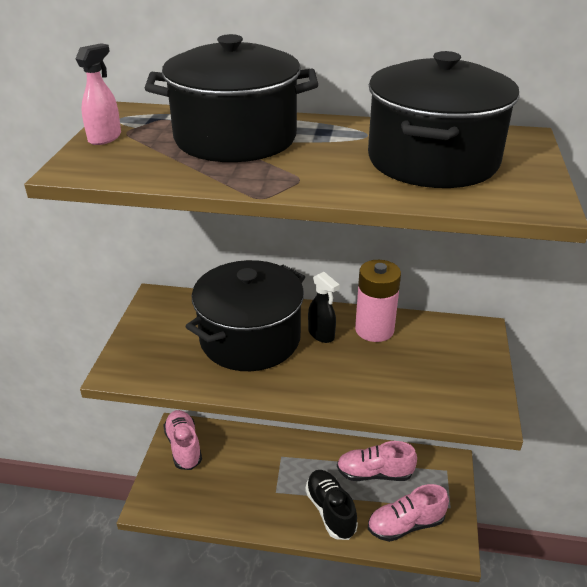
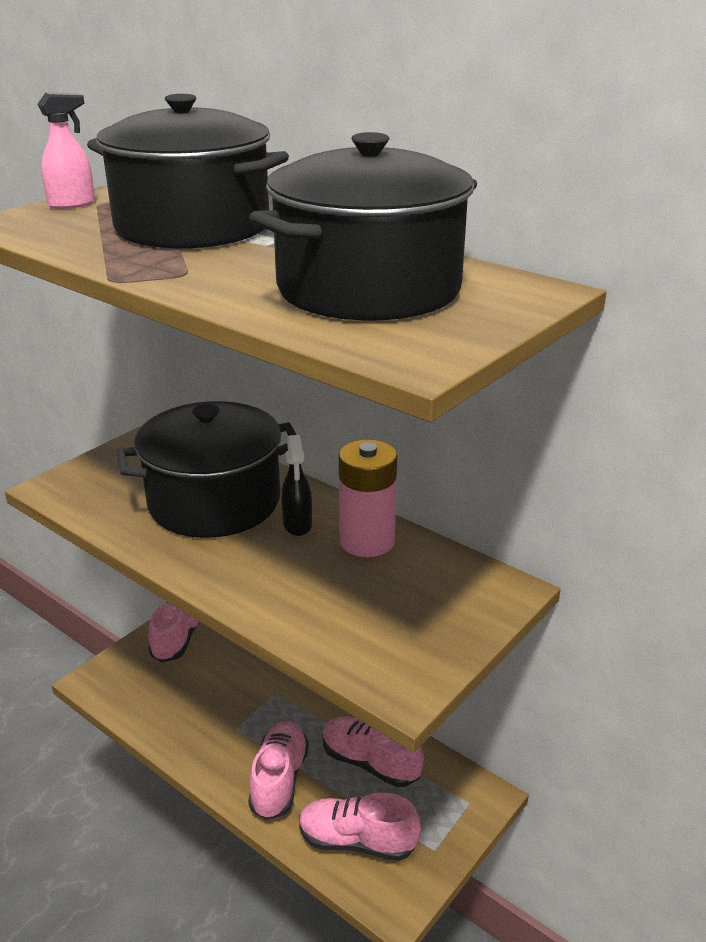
camera: 30 degrees right, 5 degrees down
(330, 511) = (279, 780): black shoe -> pink shoe

